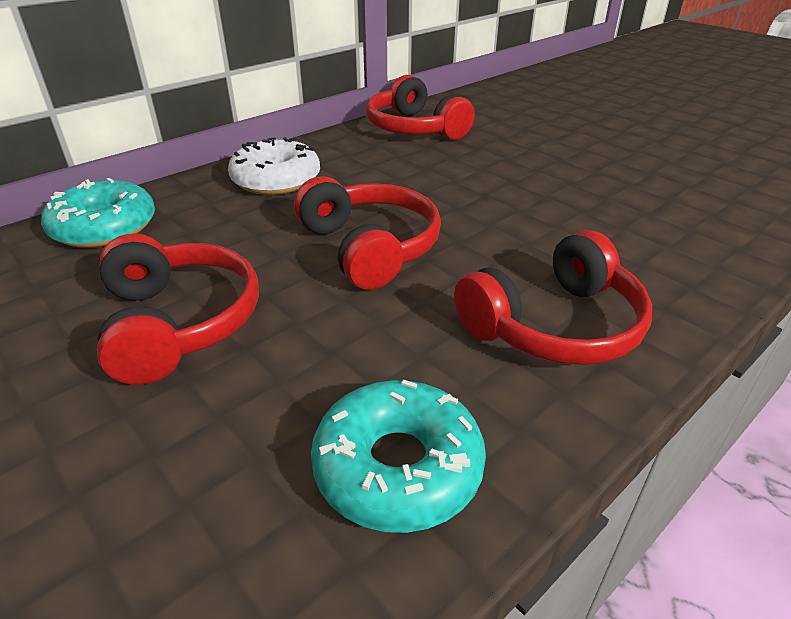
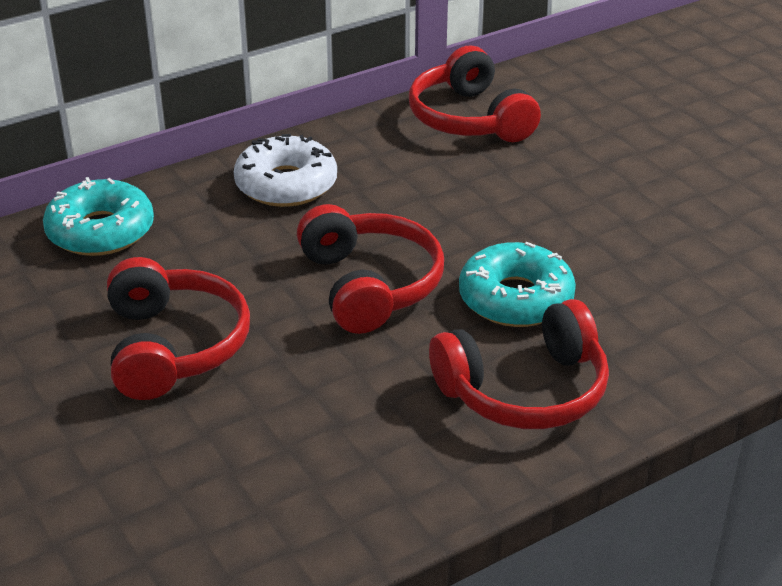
camera: 10 degrees right, 0 degrees up
(398, 467) = (341, 490): turquoise donut -> turquoise donut (515, 299)

